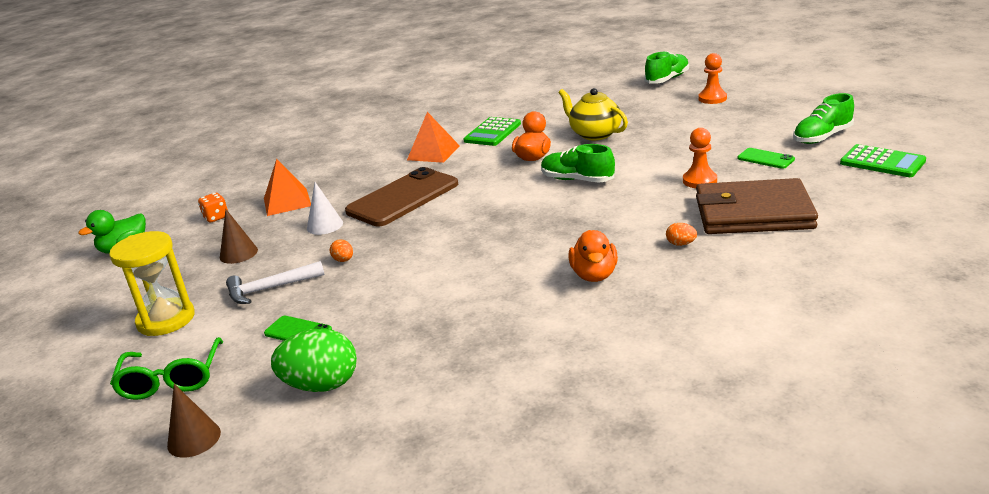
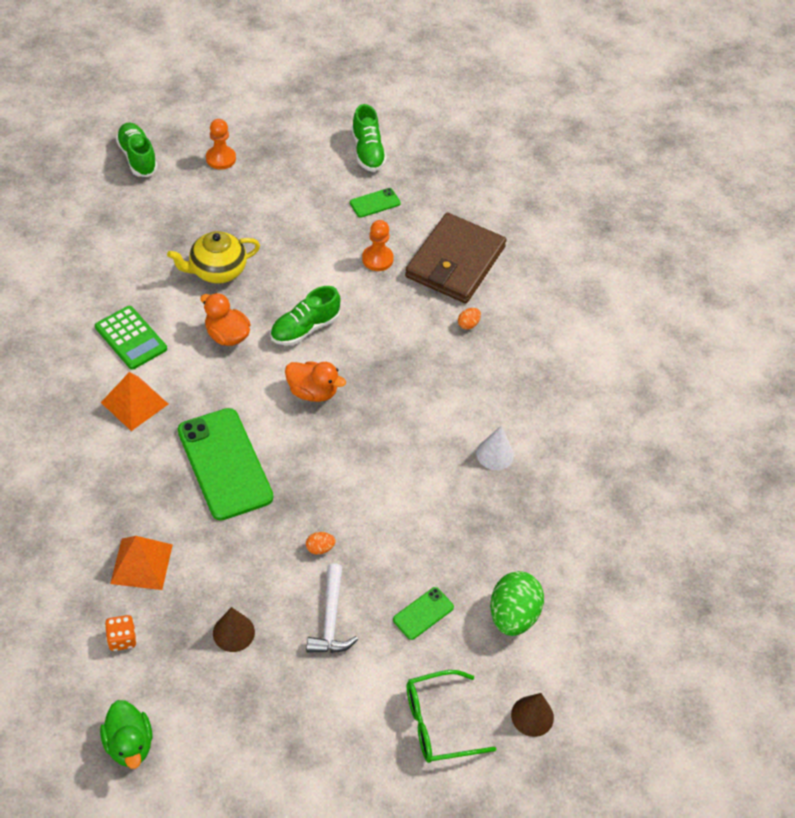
camera: 75 degrees left, 25 degrees up
(166, 320) = (328, 716): yellow hourglass -> none
(171, 380) = (438, 723): green glasses -> green glasses turned 150 degrees clockwise
(325, 225) = (231, 544): white cone -> white cone (495, 454)
(403, 198) = (225, 464): brown phone -> green phone
(594, 275) = (475, 394): orange duck -> orange duck (312, 392)
(882, 162) = (438, 153): green calculator -> none

